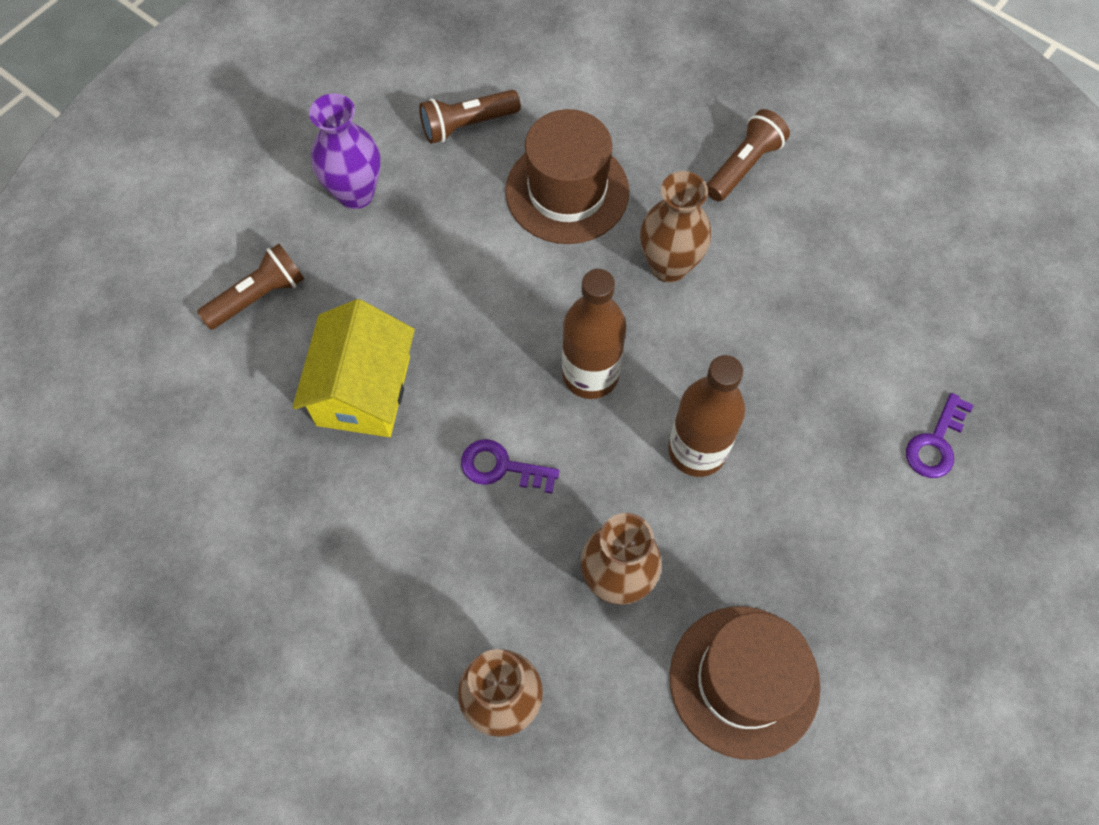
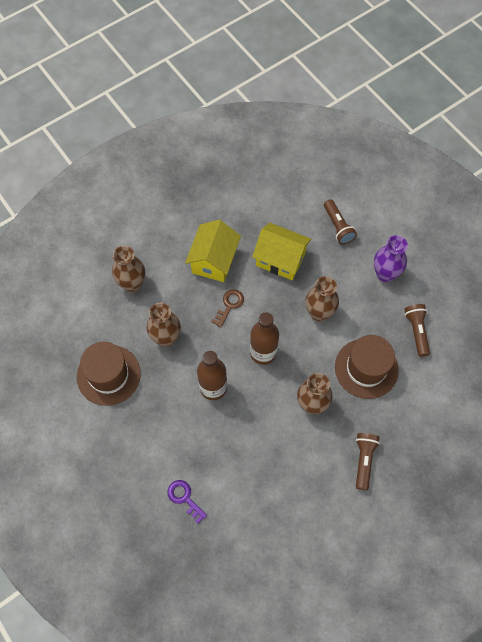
camera: 105 degrees right, 0 degrees up
(397, 529) = (214, 260): none -> yellow house
(473, 292) = (319, 313): none -> brown vase
(501, 467) = (229, 305): purple key -> brown key
(743, 166) = (364, 460): brown flashlight -> brown flashlight turned 135 degrees counterclockwise

